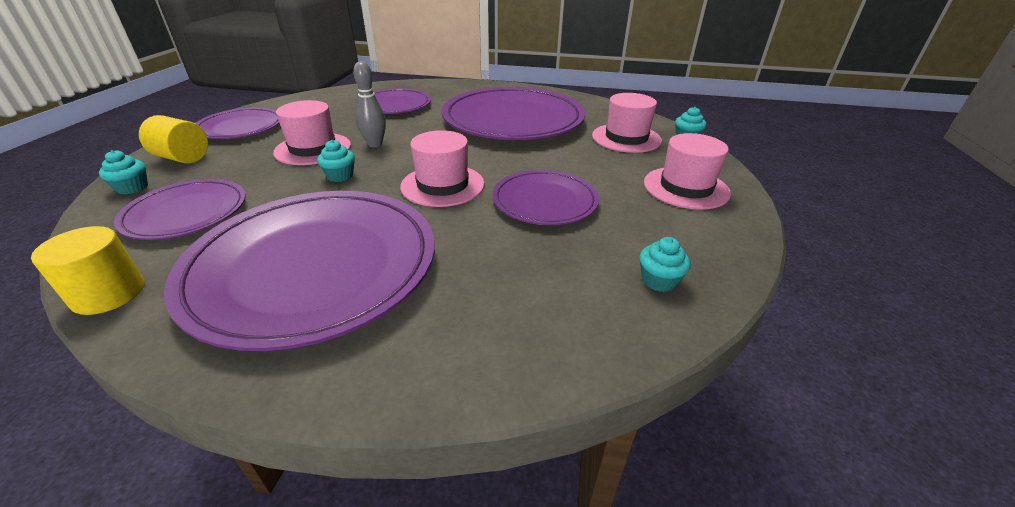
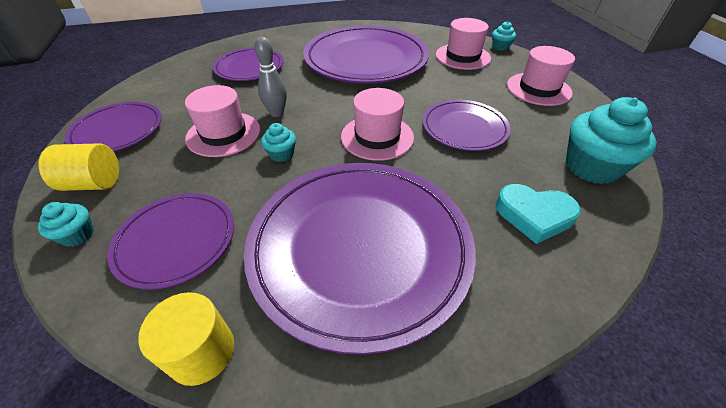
camera: 25 degrees left, 10 degrees up
(523, 302) = (534, 215): none -> turquoise heart
(658, 280) = (591, 167): turquoise cupcake -> turquoise cupcake, size x2.04

